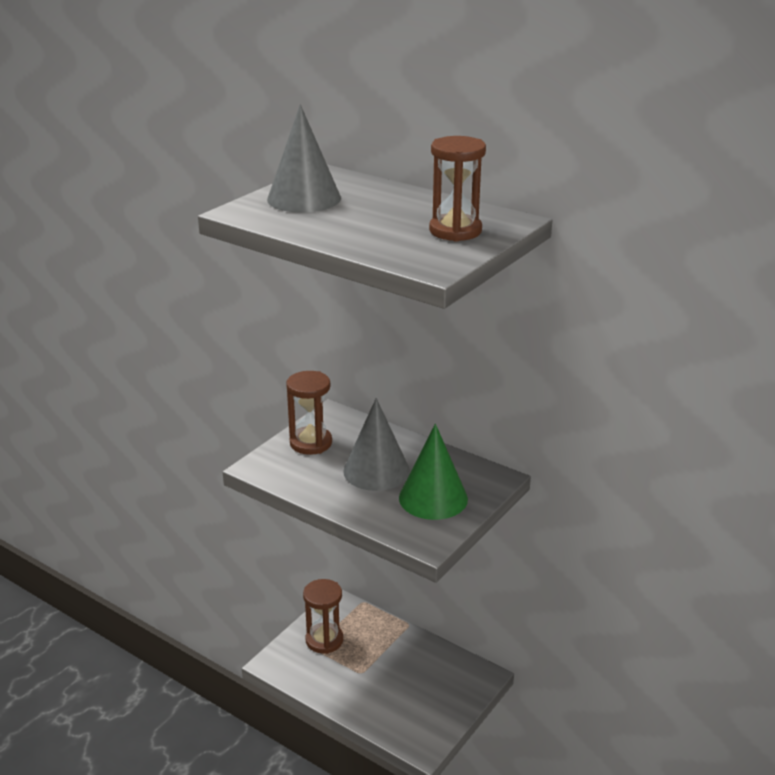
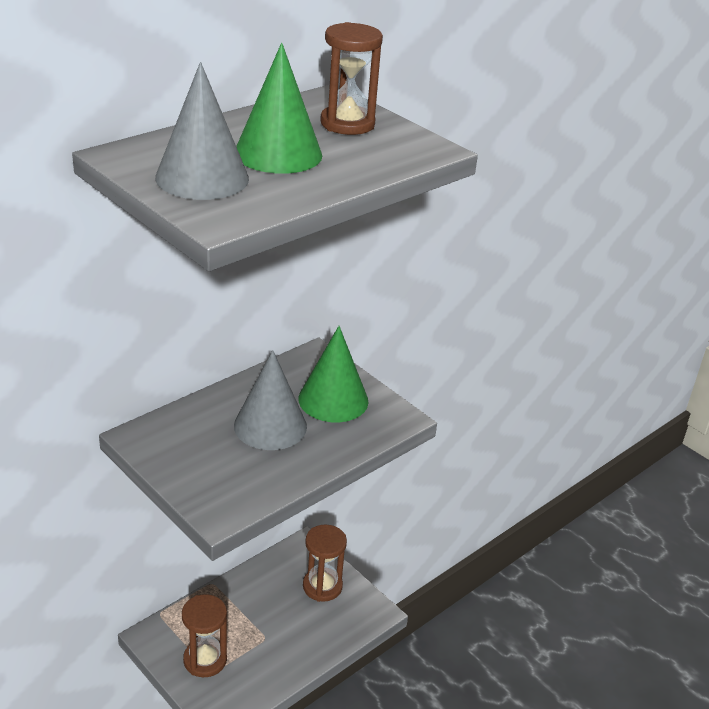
camera: 80 degrees left, 5 degrees up
(311, 443) = (192, 463): brown hourglass -> brown hourglass (322, 586)
(368, 215) = (278, 153): none -> green cone

